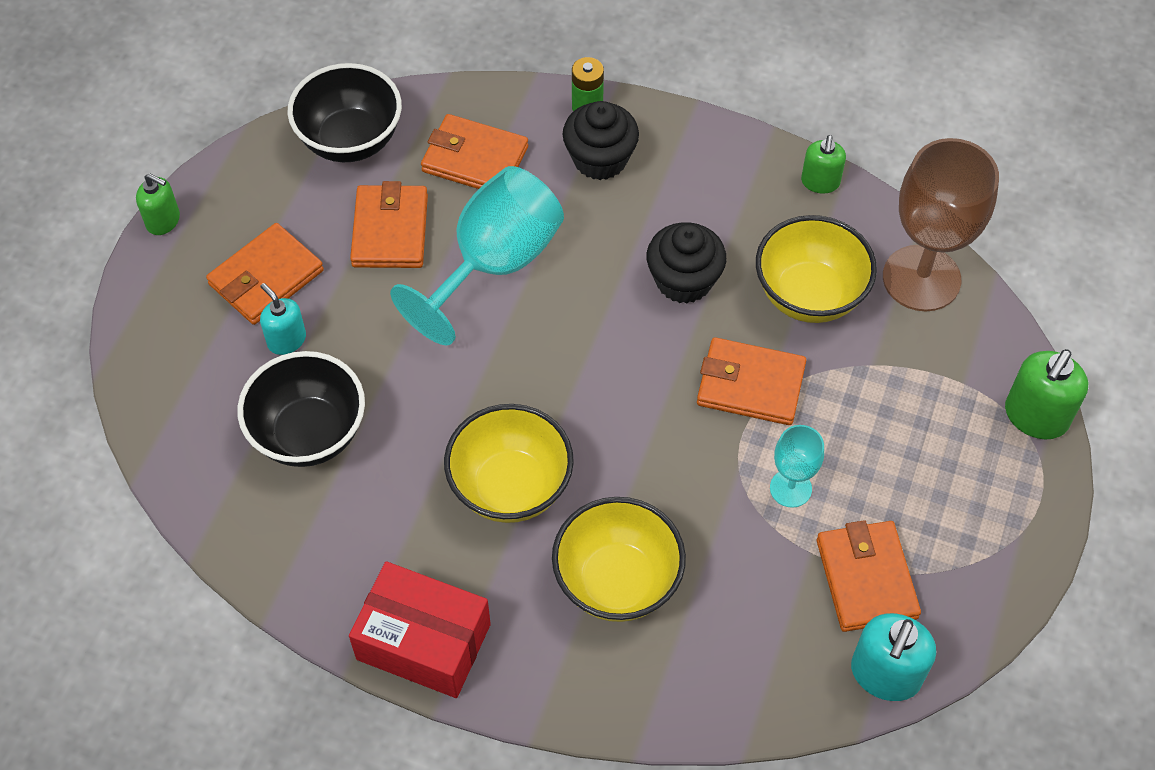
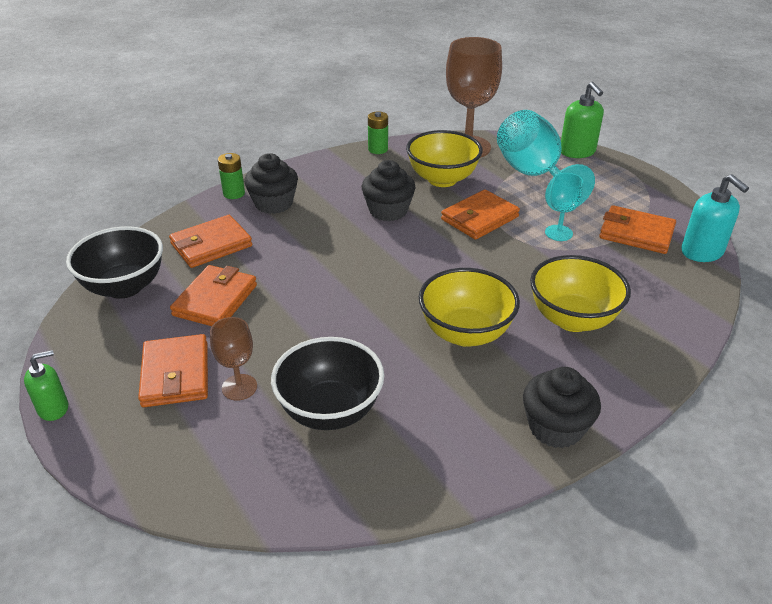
camera: 55 degrees left, 20 degrees down
(286, 340) = (239, 387): turquoise soap dispenser -> brown goblet
(390, 230) = (215, 300): orange wallet -> orange wallet turned 75 degrees clockwise
(423, 642) = (555, 427): red box -> black cupcake
(494, 264) = (295, 270): turquoise goblet -> turquoise goblet (533, 176)
(820, 182) = (378, 149): green soap dispenser -> green battery

